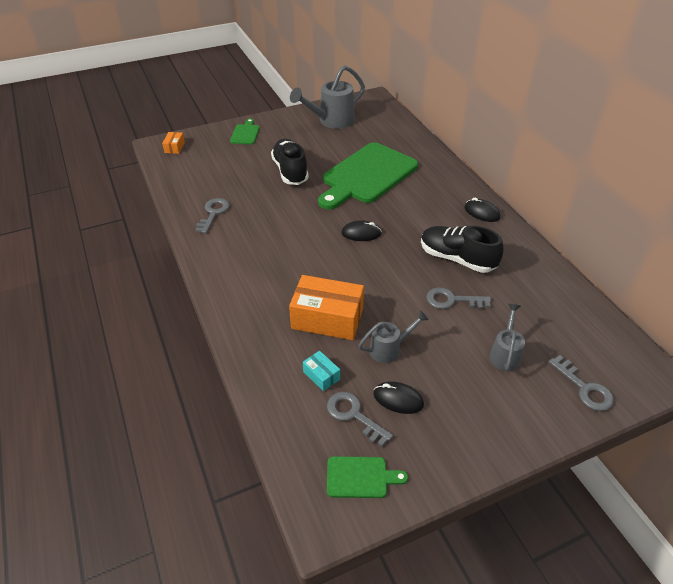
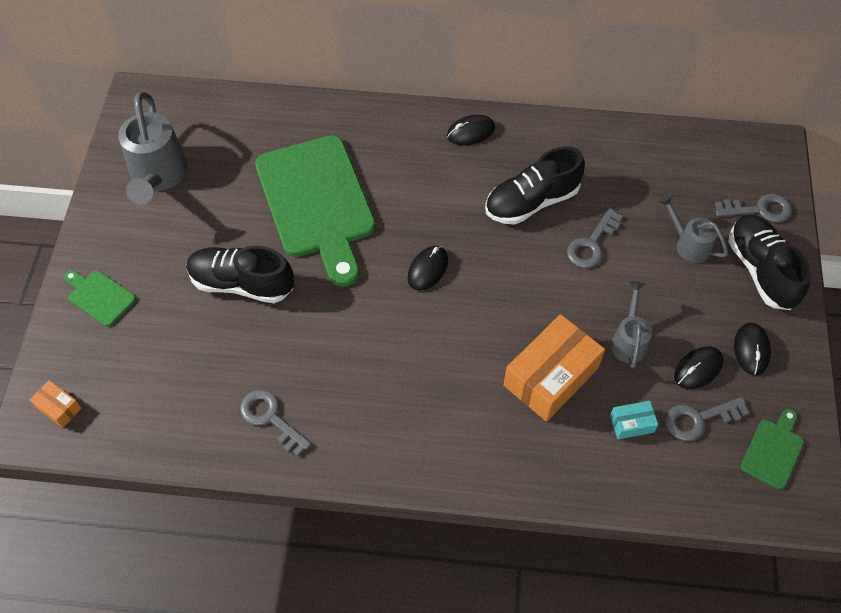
camera: 60 degrees left, 15 degrees up
(444, 429) = (751, 350): none -> black mouse
(526, 409) = (761, 270): none -> black shoe

